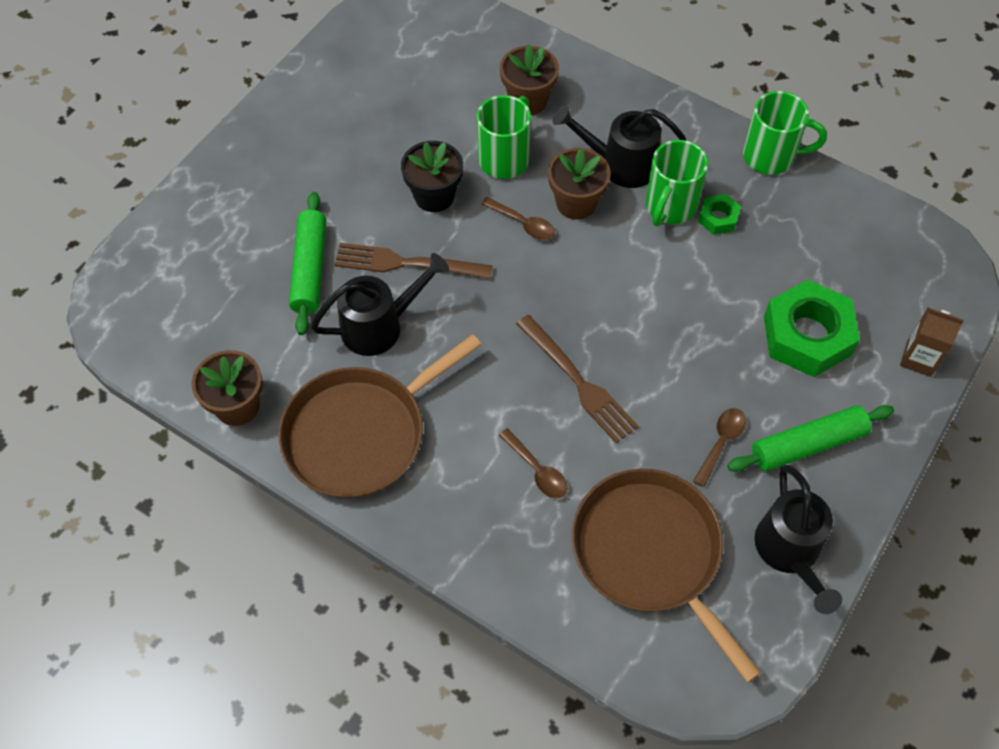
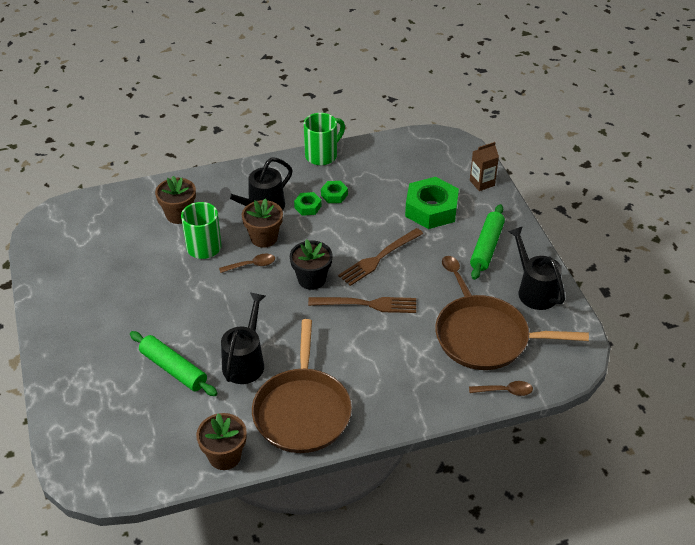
camera: 50 degrees left, 15 degrees down
(405, 263) = (219, 326): brown fork -> brown fork (378, 258)
(434, 196) = (191, 288): black flower pot -> black flower pot (311, 279)
(537, 470) = (399, 352): brown spoon -> brown spoon (505, 391)
(670, 207) = (308, 207): green mug -> green nut
(790, 553) = (534, 290): black watering can -> black watering can turned 150 degrees counterclockwise

